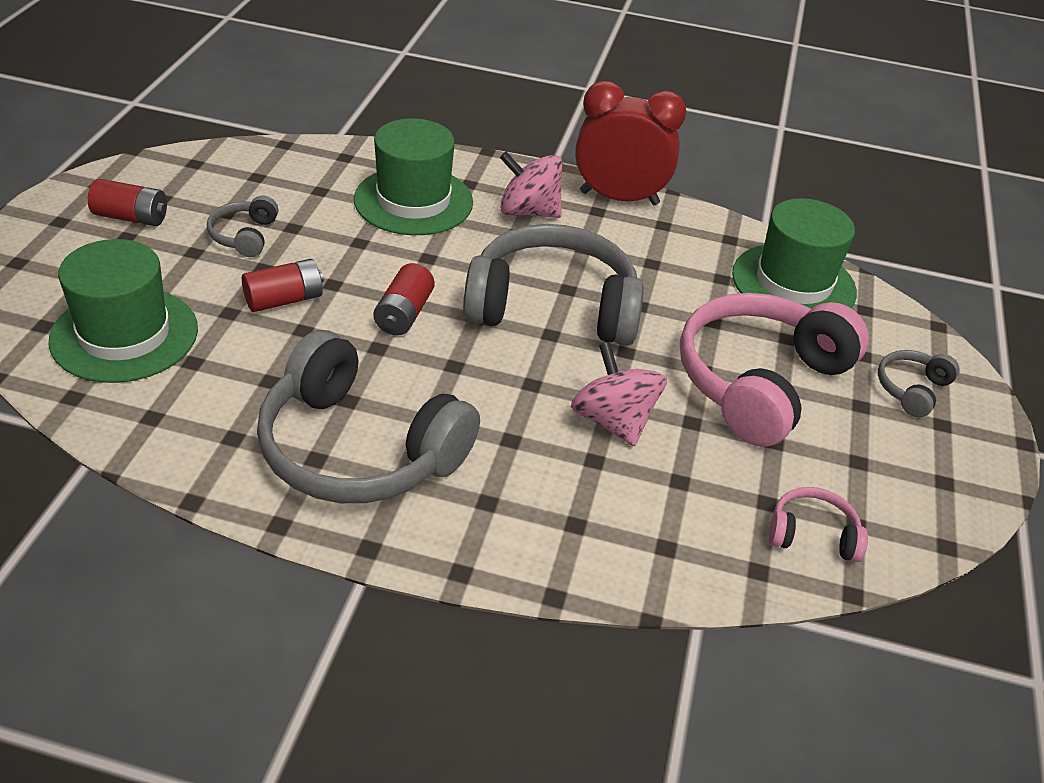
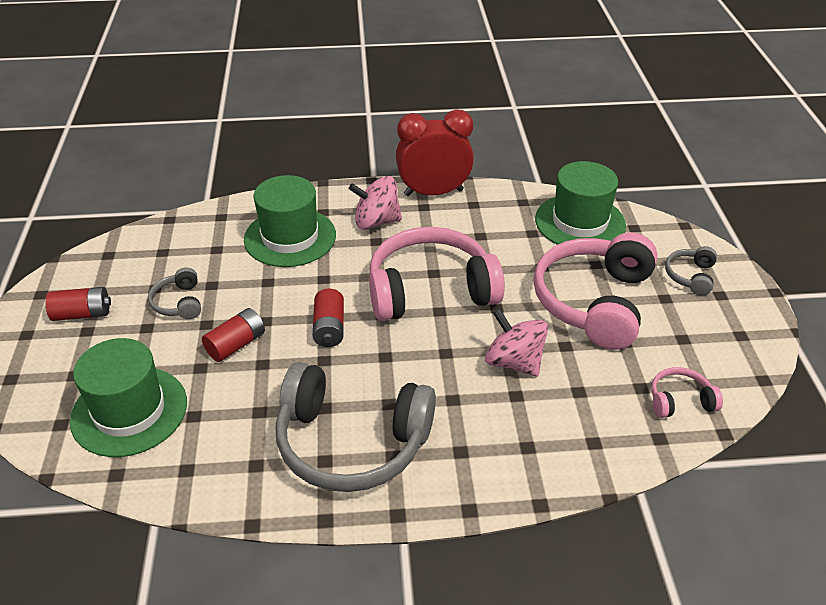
camera: 15 degrees left, 0 degrees up
(553, 307) = (430, 290): grey headphones -> pink headphones

